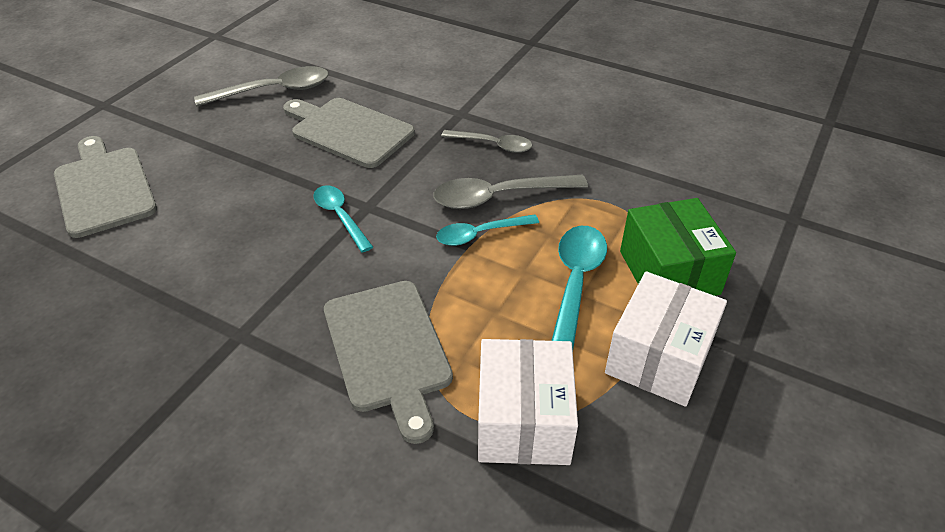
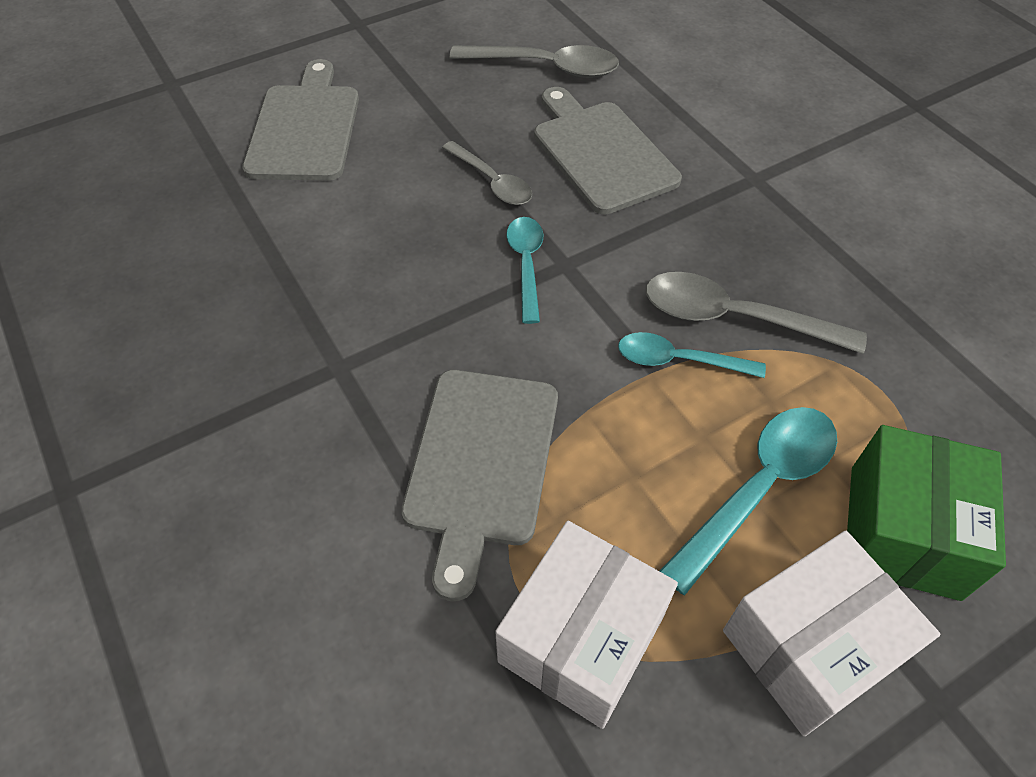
camera: 30 degrees right, 10 degrees up
(493, 145) = (770, 240): grey spoon -> grey spoon (492, 182)

